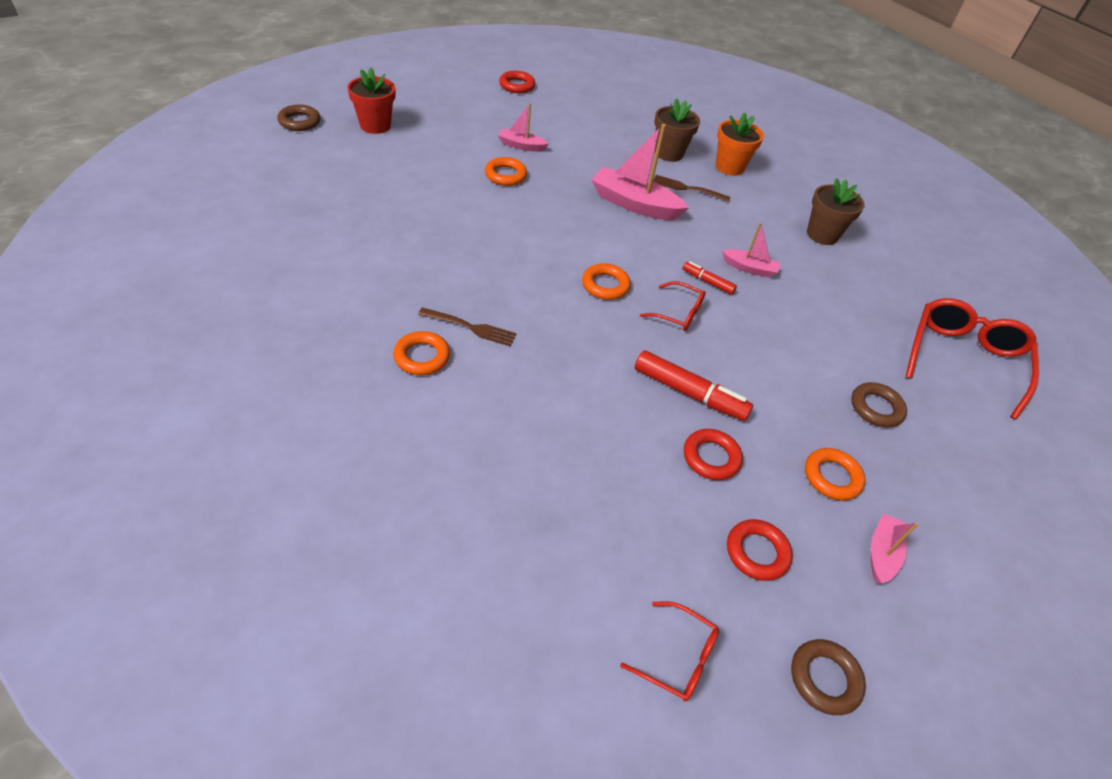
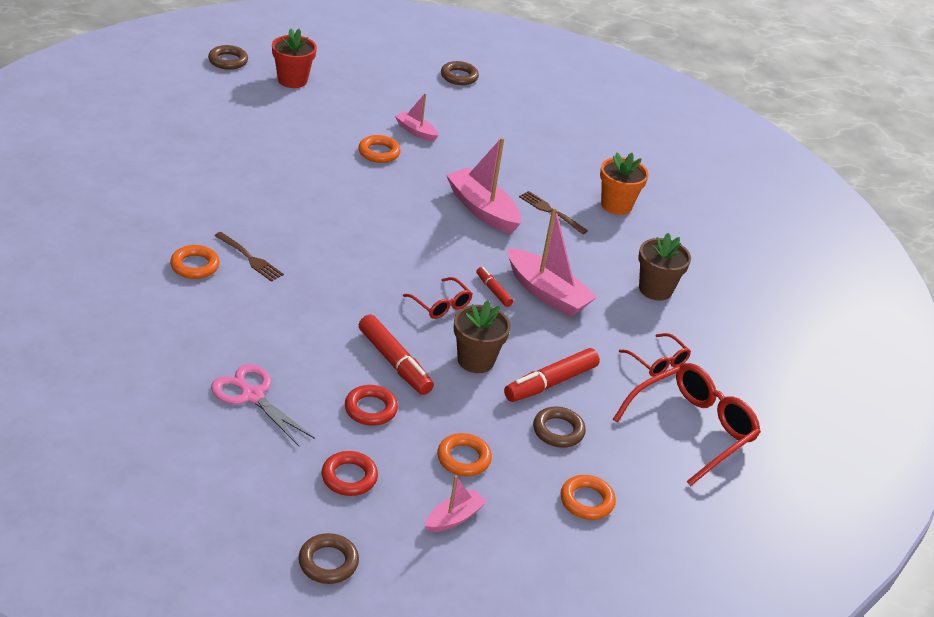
camera: 25 degrees right, 10 degrees down
(517, 85) = (459, 76): red ring -> brown ring
(592, 494) = (252, 396): none -> pink scissors
(605, 285) = (393, 264): orange ring -> orange ring (586, 501)
(669, 153) = (562, 176): brown flower pot -> brown flower pot (475, 360)
(678, 658) = (230, 507): red glasses -> red glasses (658, 362)
(749, 268) = (547, 293): pink boat -> pink boat, size x1.82
(828, 359) = (551, 383): none -> red marker

